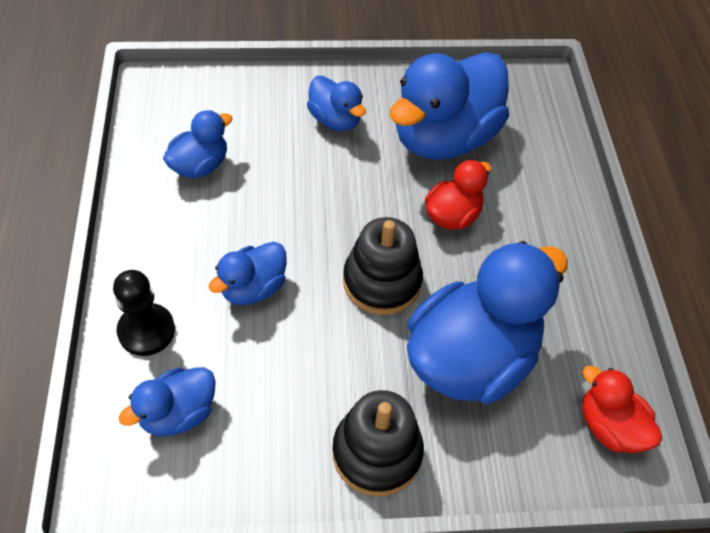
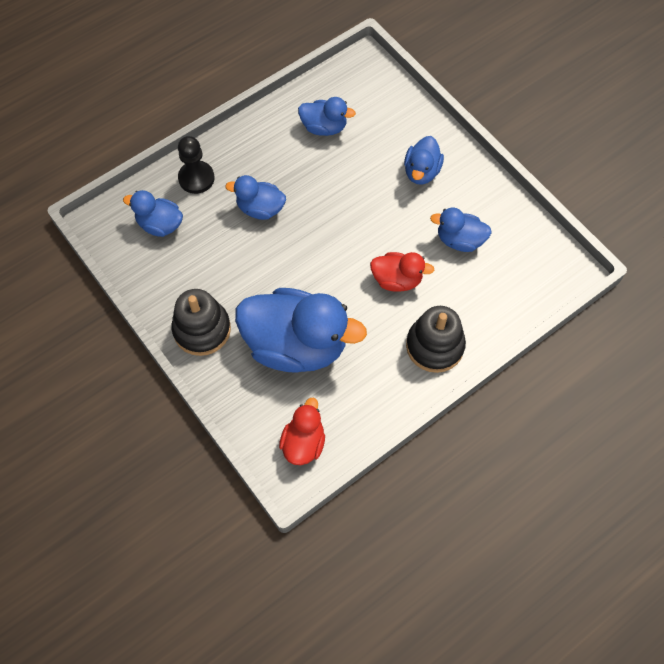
camera: 60 degrees right, 10 degrees up
(382, 282) = (315, 269): black stacking toy -> black stacking toy (435, 346)
(444, 138) = (459, 240): blue duck -> blue duck, size x0.50

